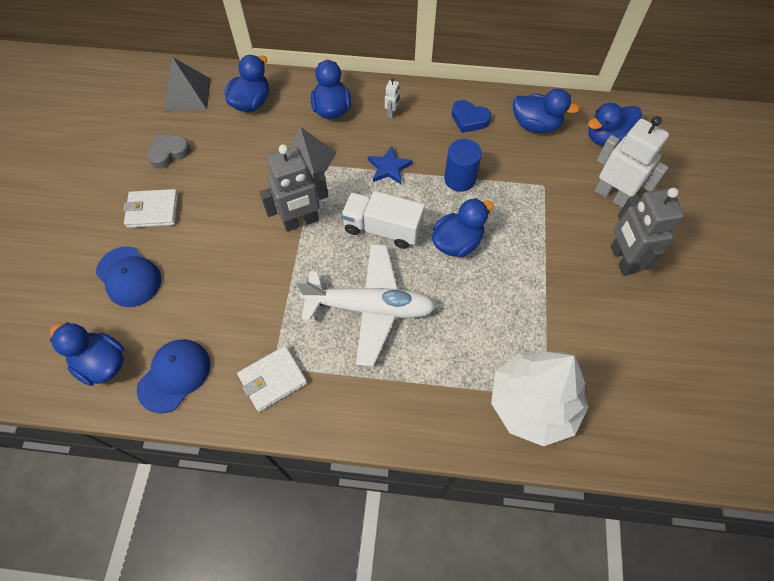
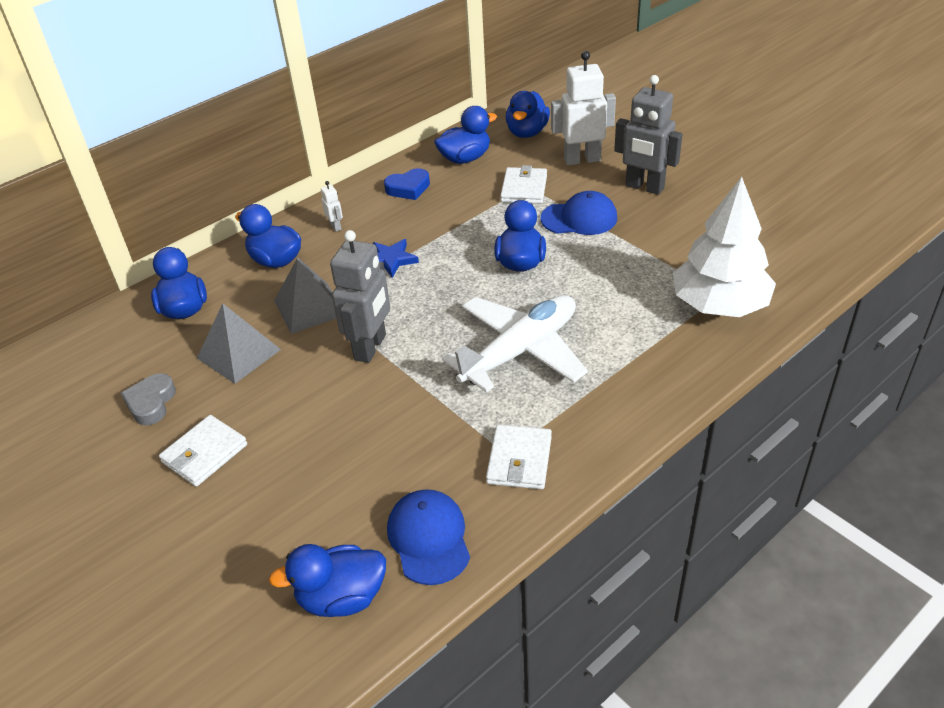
camera: 45 degrees left, 20 degrees down
(129, 277) = (261, 517): blue cap -> blue cap (579, 218)
(187, 94) = (99, 350): grey pyramid -> grey pyramid (238, 354)
(382, 229) = (449, 298): white truck -> none
(459, 179) = (460, 226): blue cylinder -> none
(539, 185) = (524, 189): none -> white wallet

